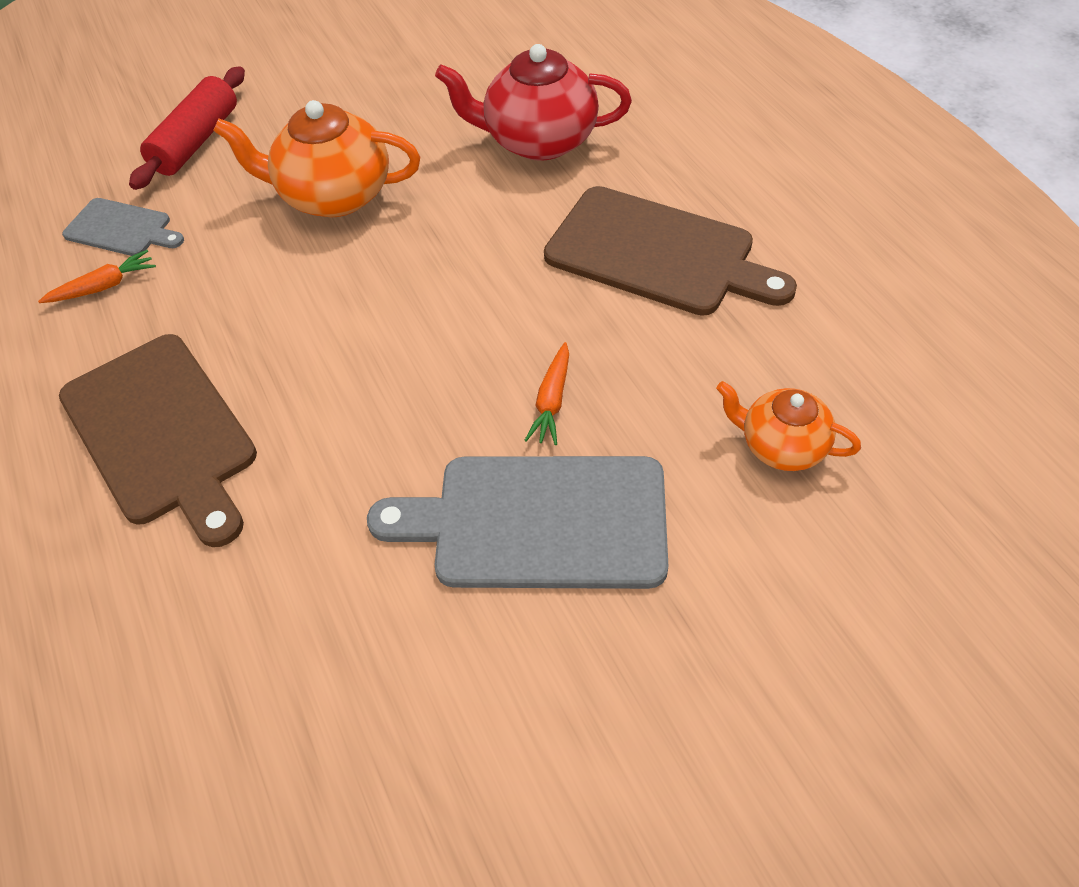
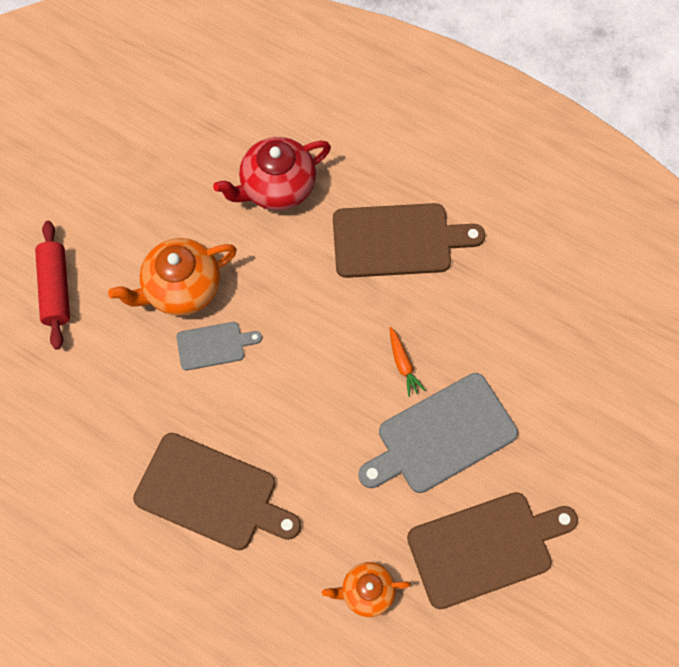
camera: 35 degrees left, 15 degrees up
(104, 286) = (92, 423): orange carrot -> none
(122, 229) = (66, 378): grey cutting board -> grey cutting board (214, 345)
(487, 727) = (485, 547): none -> brown cutting board
(781, 446) = (528, 332): orange teapot -> orange teapot (366, 591)

